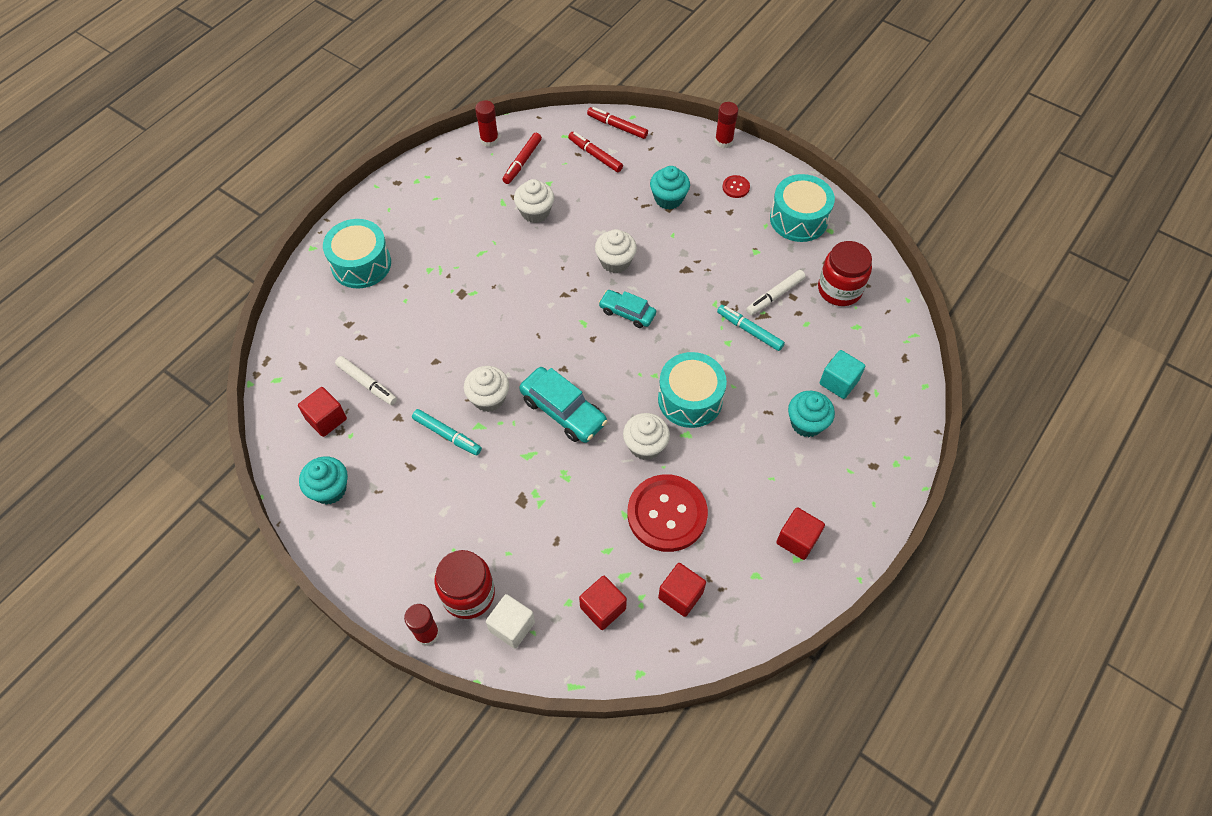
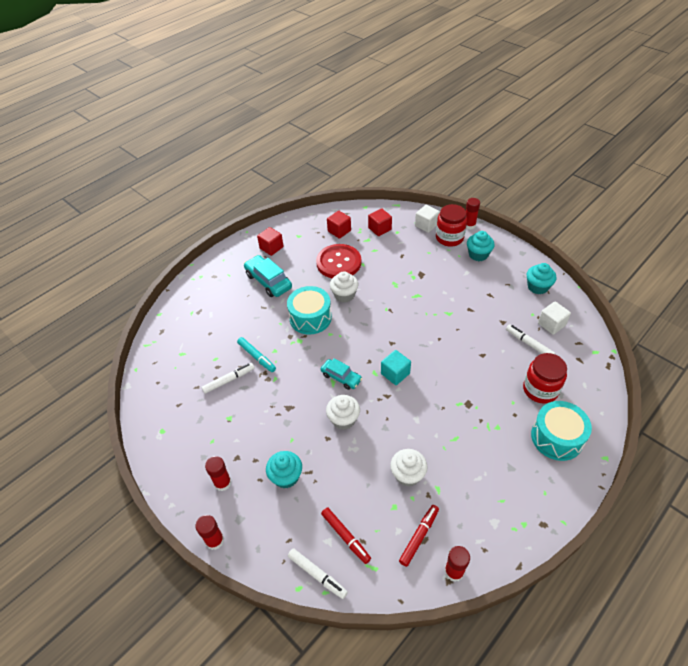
camera: 170 degrees left, 10 degrees down
(326, 419) = (551, 324): red cube -> white cube
(447, 435) = (469, 309): turquoise marker -> none
(489, 398) = (443, 328): white cupcake -> none
(563, 411) = (393, 317): turquoise car -> turquoise car (268, 281)
(617, 126) = (317, 575): red marker -> white marker
(736, 187) = (222, 483): red button -> red glue stick
(798, 219) = (182, 444): turquoise drum -> none
(806, 423) = (242, 299): turquoise cupcake -> turquoise cupcake (478, 254)
(838, 382) = (211, 320): turquoise cube -> turquoise cube (395, 373)
(839, 289) = (180, 381): red jar -> red jar (540, 389)

